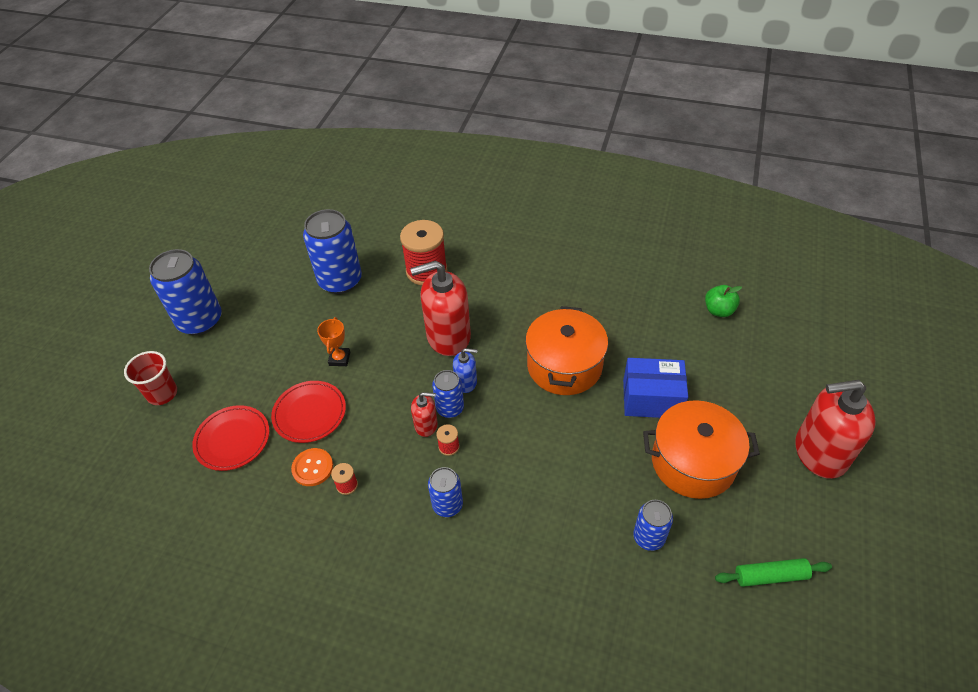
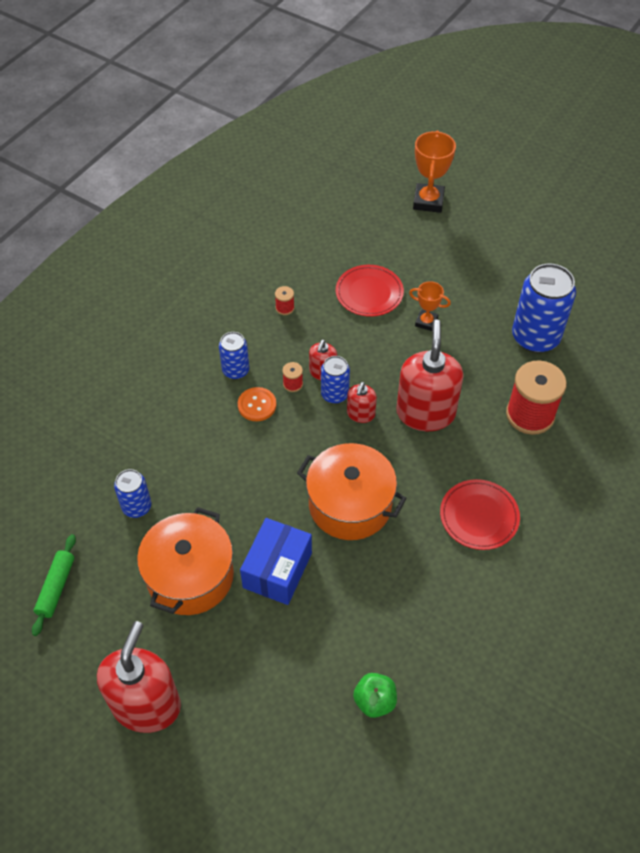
camera: 105 degrees right, 5 degrees up
(162, 394) = (428, 201): red cup -> orange trophy
(200, 321) = (509, 228): blue can -> none
(232, 439) = (361, 241): red plate -> red plate (479, 516)
(312, 468) = (311, 288): orange button -> orange button (257, 405)
(466, 382) = (360, 414): blue soap dispenser -> red soap dispenser

